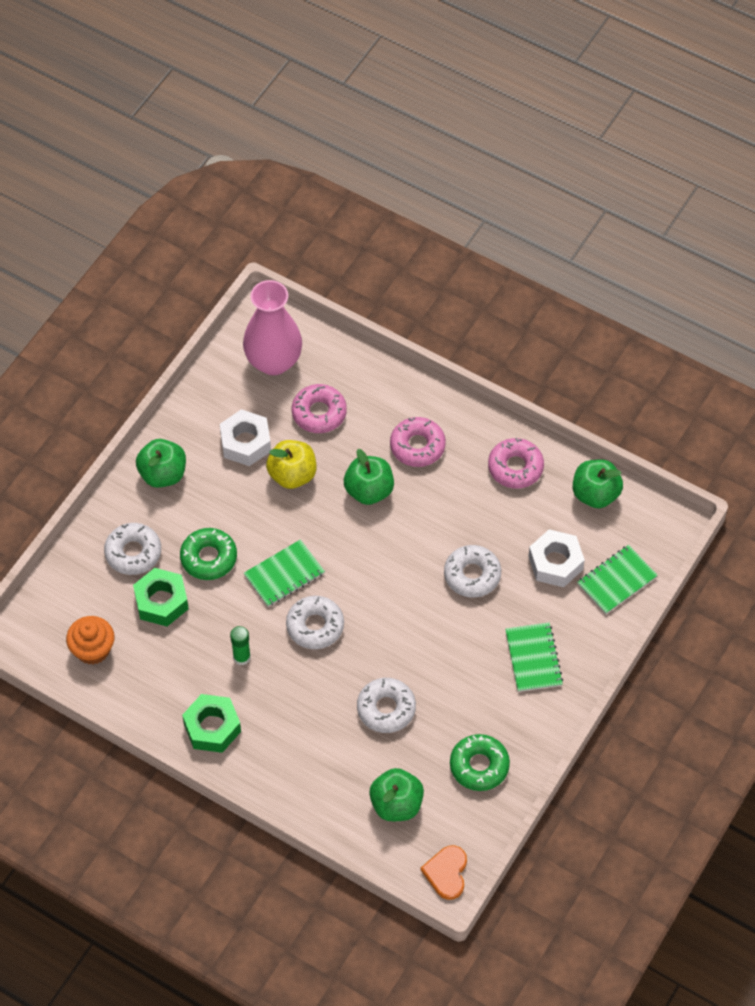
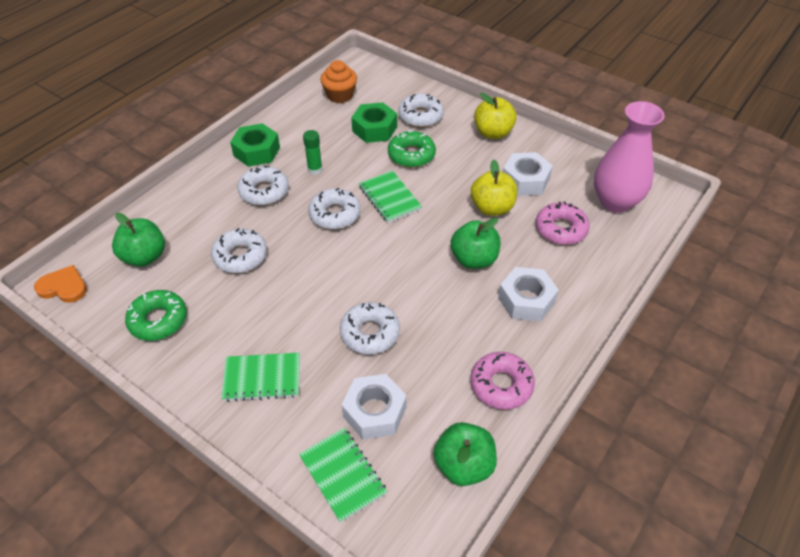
camera: 95 degrees right, 10 degrees down
(163, 474) = (493, 133): green apple -> yellow apple
(283, 705) = (264, 191): none -> white donut
(417, 446) = (526, 300): pink donut -> white nut

